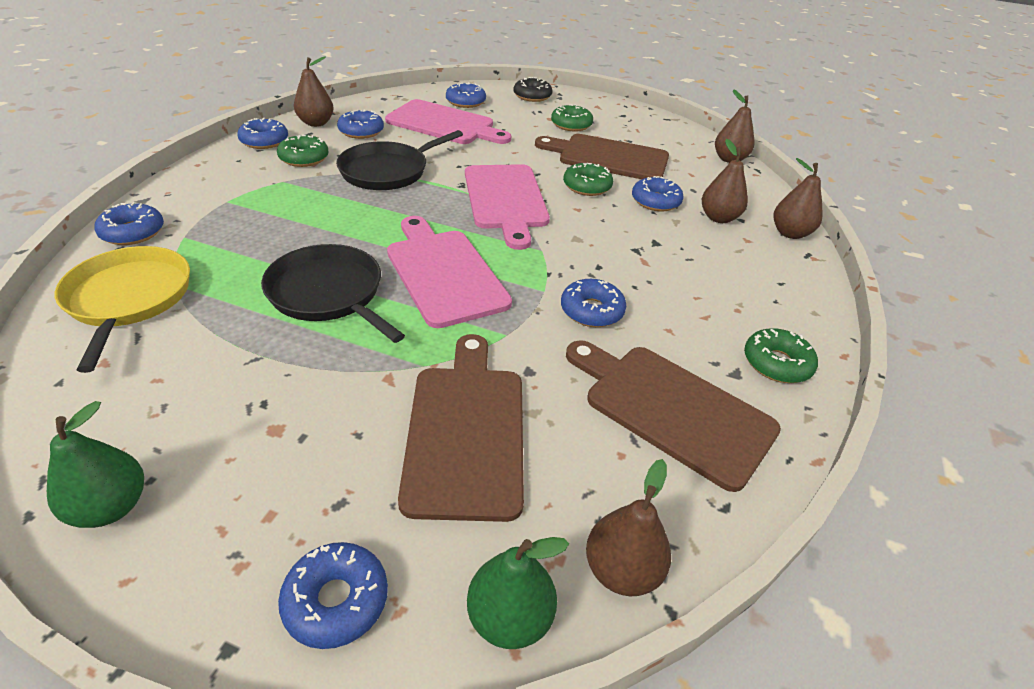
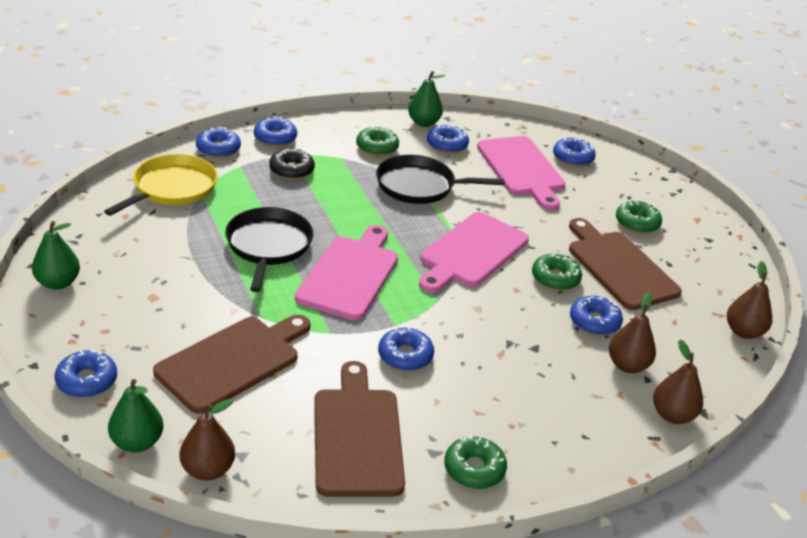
camera: 45 degrees right, 5 degrees down
(264, 141) = (369, 121): blue donut -> blue donut (275, 138)
(316, 123) = (424, 123): brown pear -> green pear
(532, 96) = (646, 180): black donut -> black donut (291, 170)

